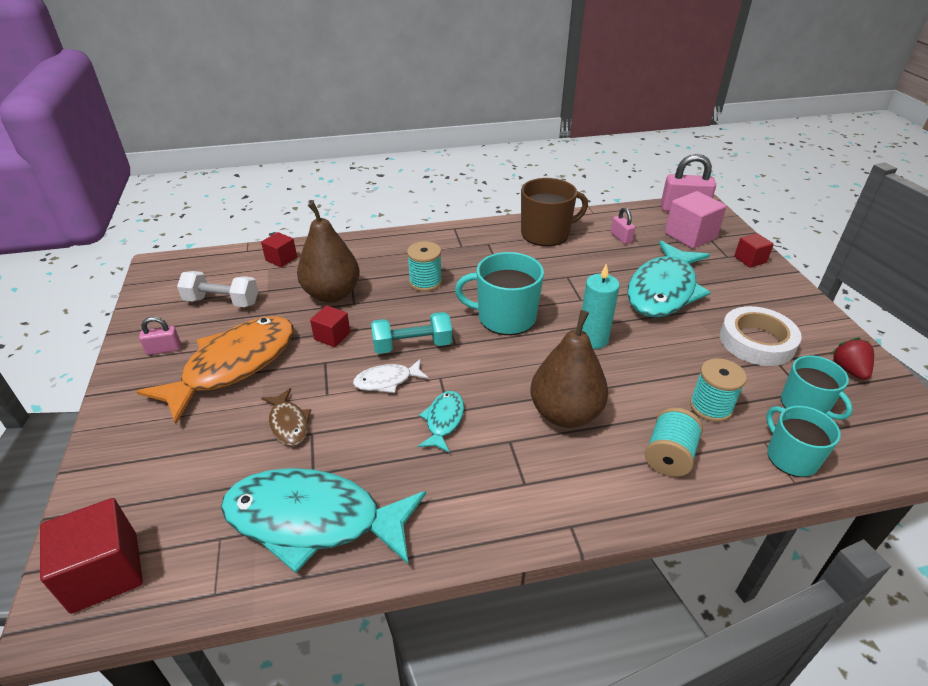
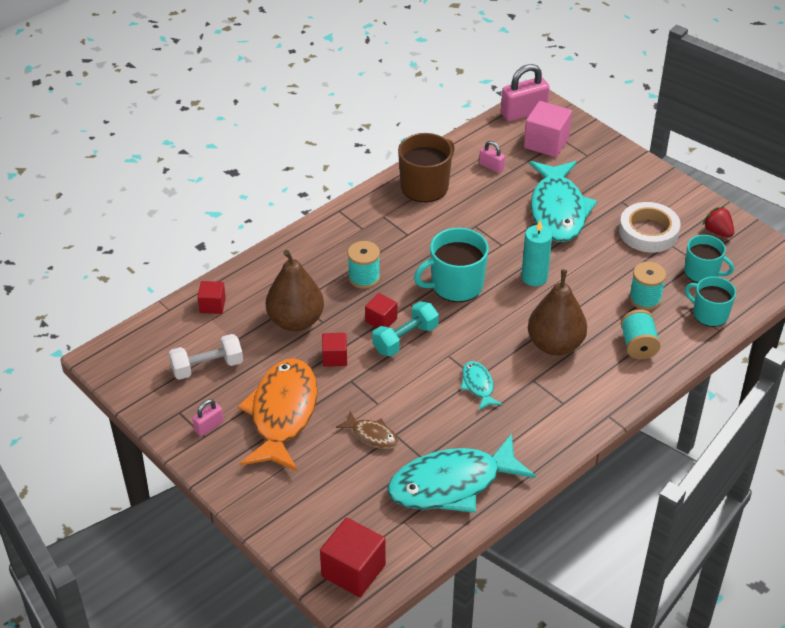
camera: 30 degrees left, 5 degrees up
(387, 381) = (412, 375): white fish -> none
(750, 260) = (606, 152): red cube -> red cube (381, 320)

